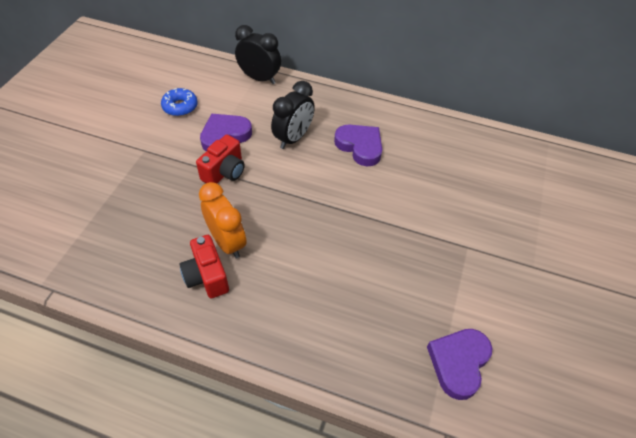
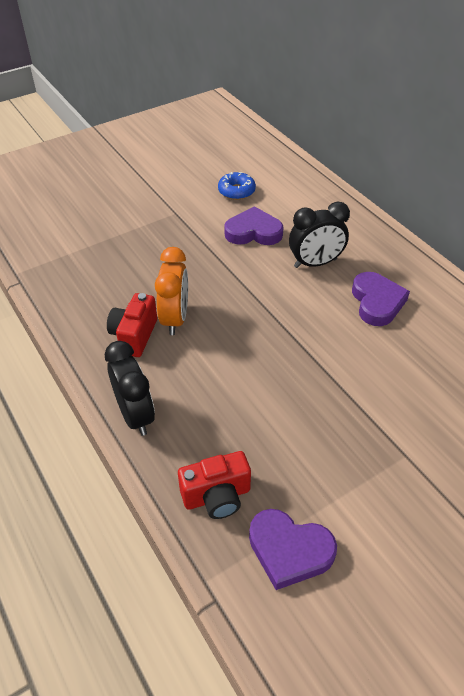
camera: 40 degrees right, 5 degrees down
(224, 172) = (225, 261): red camera -> red camera (217, 496)
(259, 78) = (331, 197): black clock -> black clock (135, 415)
(458, 363) = (289, 550): purple heart -> purple heart turned 135 degrees counterclockwise

